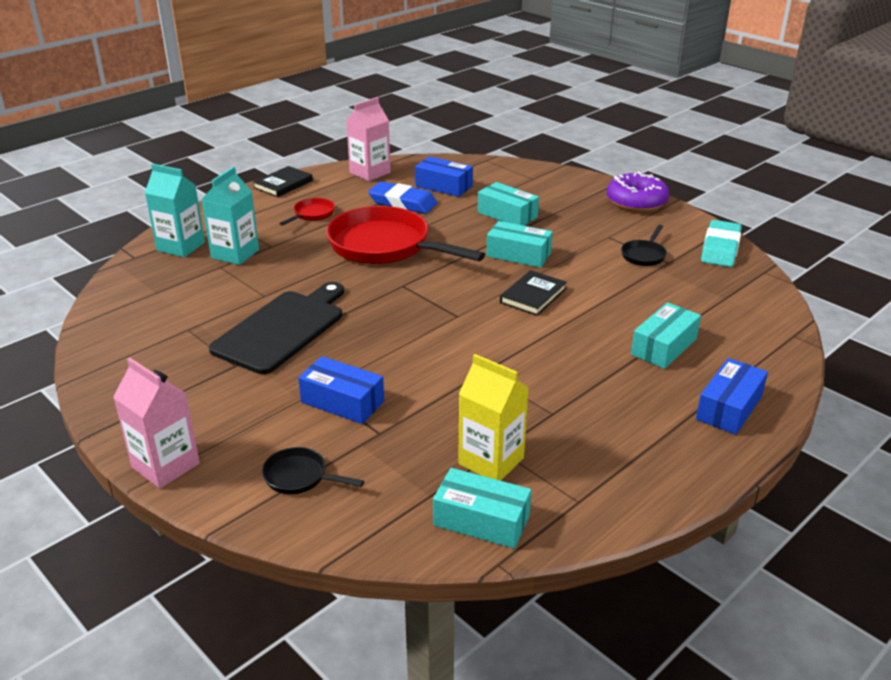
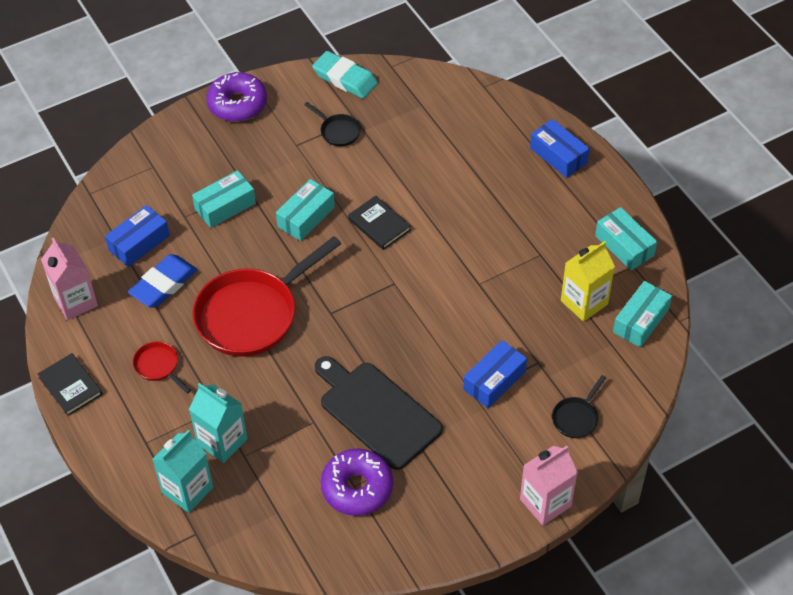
camera: 75 degrees left, 20 degrees up
(185, 331) = (357, 487): none -> purple donut
(664, 347) = (477, 165): turquoise box -> turquoise box (624, 246)

